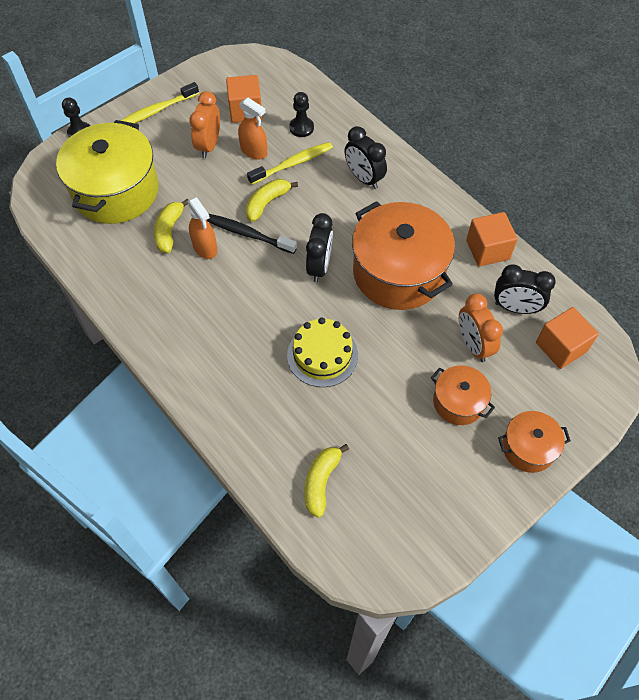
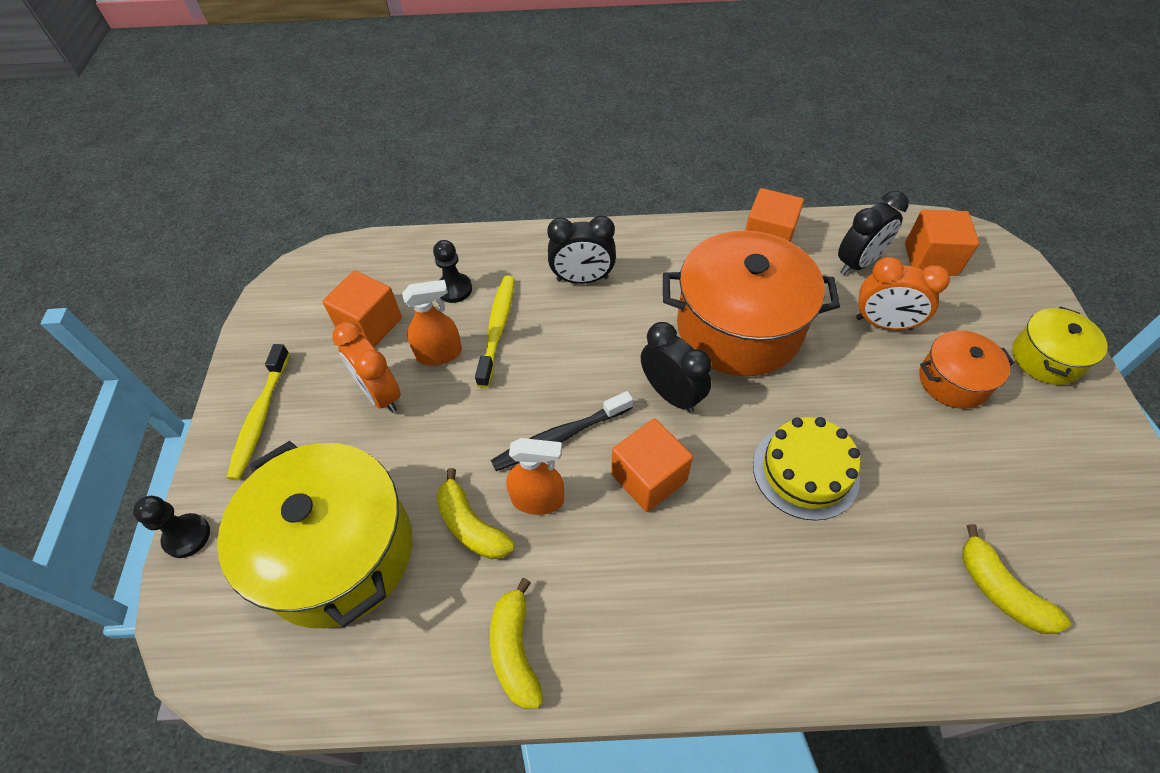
camera: 50 degrees left, 5 degrees down
(257, 286) = (648, 477): none -> orange cube
(267, 203) = (530, 388): yellow banana -> yellow banana (515, 650)
(528, 448) = (1046, 358): orange pot -> yellow pot

